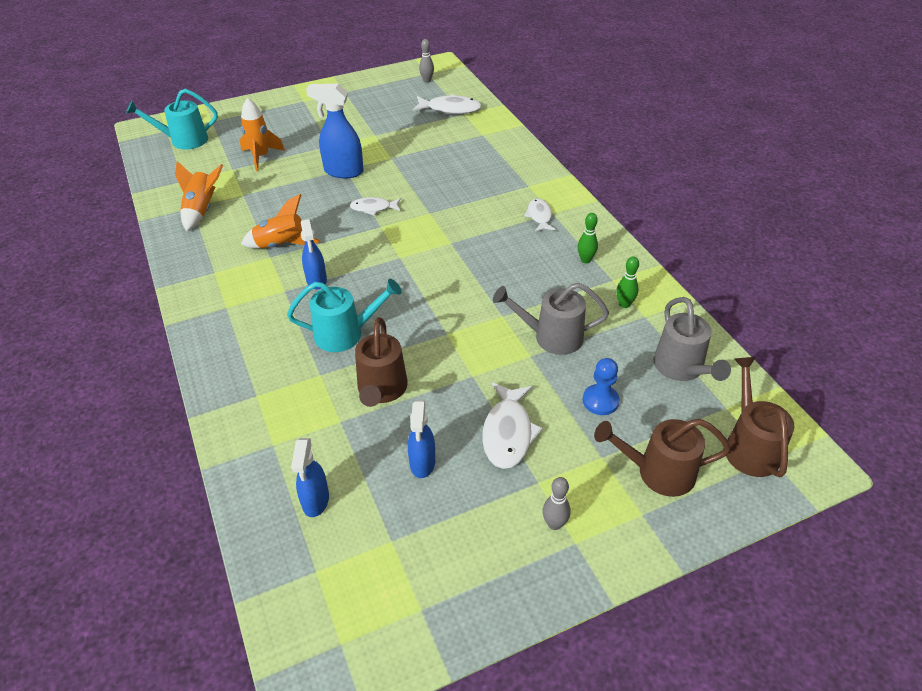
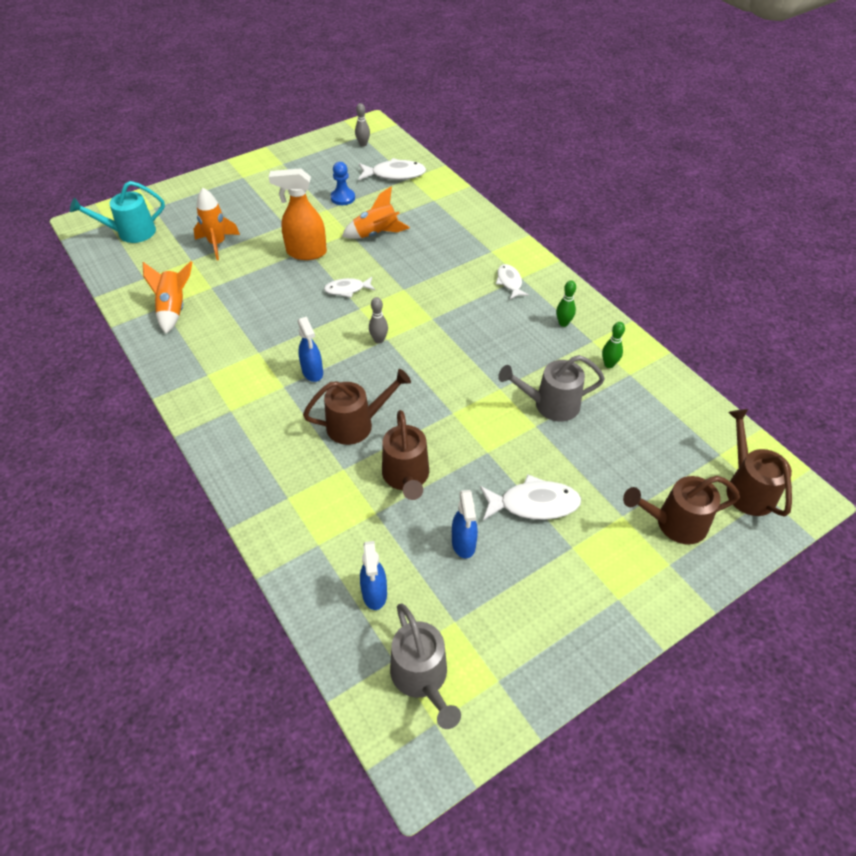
camera: 10 degrees left, 5 degrees up
(282, 245) = (267, 338): orange rocket -> orange rocket (376, 234)
(343, 171) = (306, 252): blue spray bottle -> orange spray bottle
(346, 334) = (357, 424): turquoise watering can -> brown watering can
(508, 433) = (534, 504): white fish -> white fish turned 90 degrees counterclockwise
(554, 524) = (596, 584): grey bowling pin -> grey bowling pin (379, 340)
(600, 401) = (609, 462): blue pawn -> blue pawn (343, 198)
(682, 369) = (674, 422): grey watering can -> grey watering can (422, 678)

